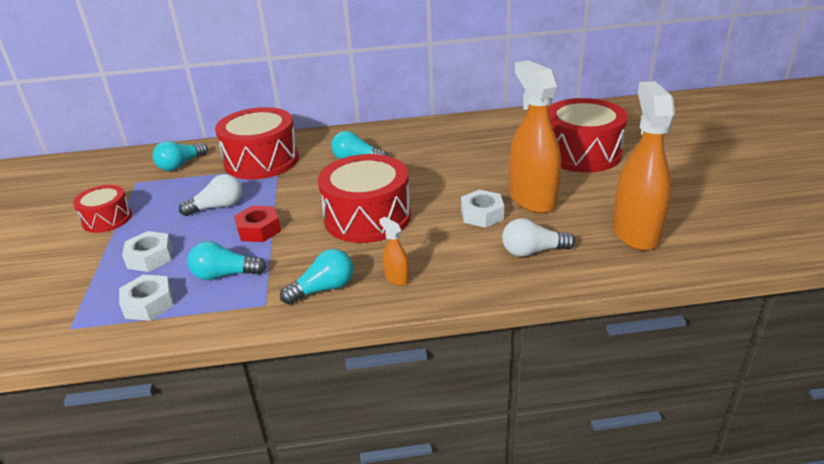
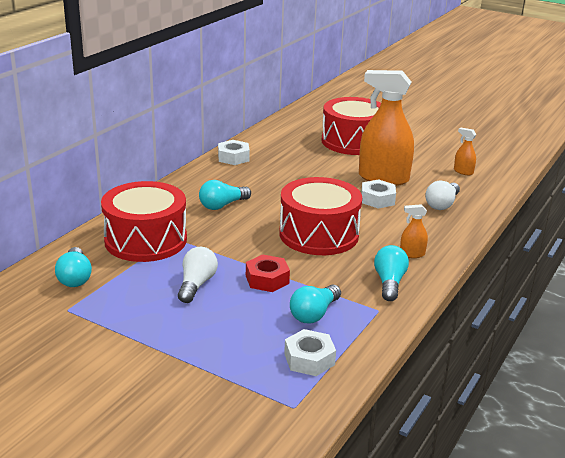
camera: 55 degrees left, 5 degrees down
(107, 219) = (119, 344): red drum -> none
(150, 257) = (233, 340): white nut -> white nut (233, 157)
(635, 232) = (463, 172): orange spray bottle -> orange spray bottle, size x0.42

